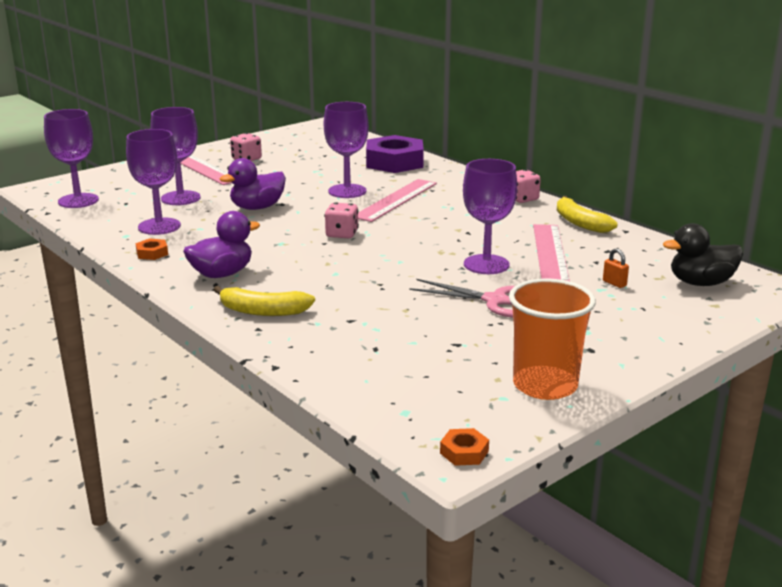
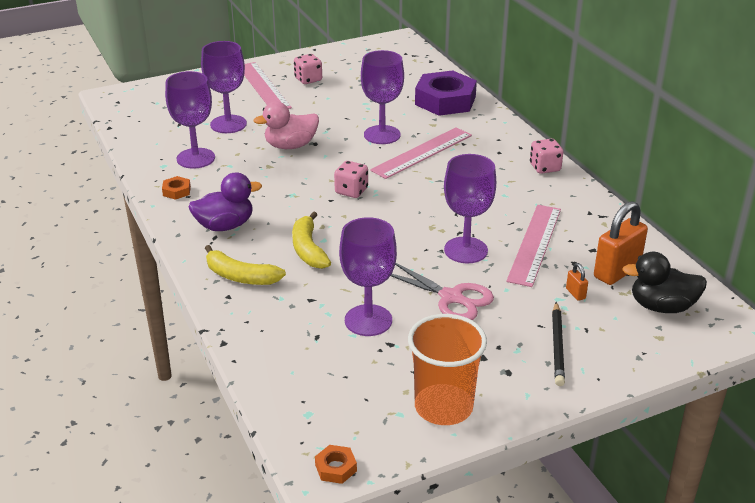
camera: 15 degrees right, 10 degrees up
(78, 201) = (140, 116): purple goblet -> purple goblet (368, 320)
(257, 207) = (290, 146): purple duck -> pink duck
(580, 223) = (585, 208): yellow banana -> yellow banana (308, 249)
(624, 324) = (557, 346): none -> black pencil
(641, 263) = (617, 272): none -> orange padlock

